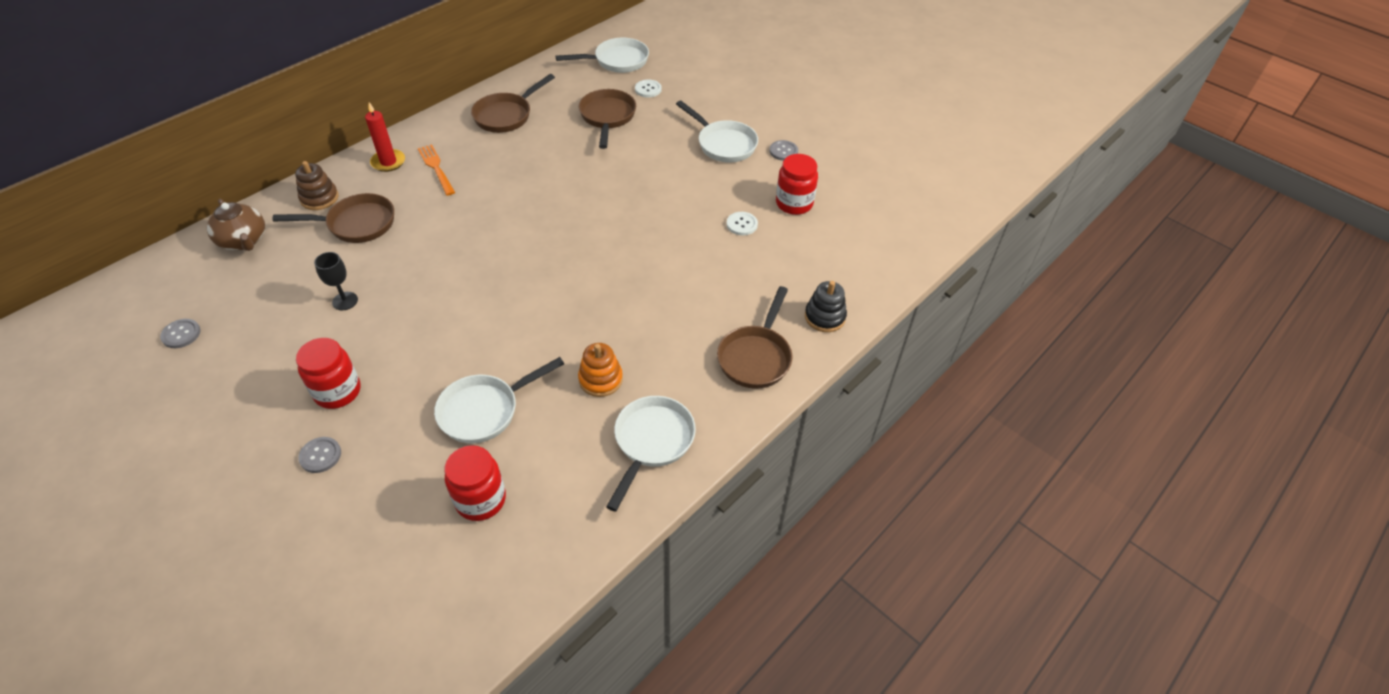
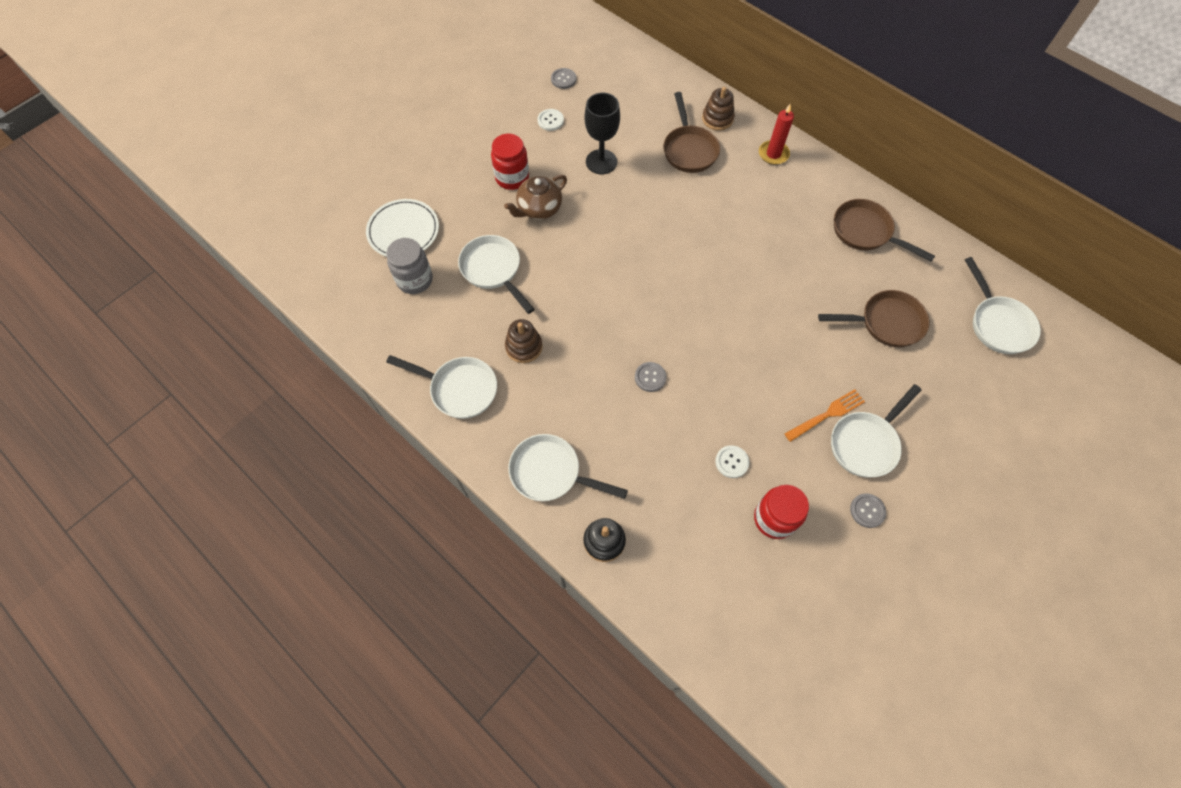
camera: 90 degrees right, 15 degrees up
(244, 241) = (660, 86): brown teapot -> brown teapot (539, 209)
(320, 455) = (457, 181): grey button -> grey button (650, 377)
(345, 301) = (601, 162): black goblet -> black goblet, size x1.62
(391, 519) = (403, 231): none -> white plate
(436, 168) = (772, 190): orange fork -> orange fork (827, 415)
(480, 500) = (415, 280): red jar -> grey jar
(600, 379) = (524, 347): orange stacking toy -> brown stacking toy
(648, 89) = (950, 359): white button -> white button (550, 120)
(756, 357) = (550, 473): brown pan -> white pan

